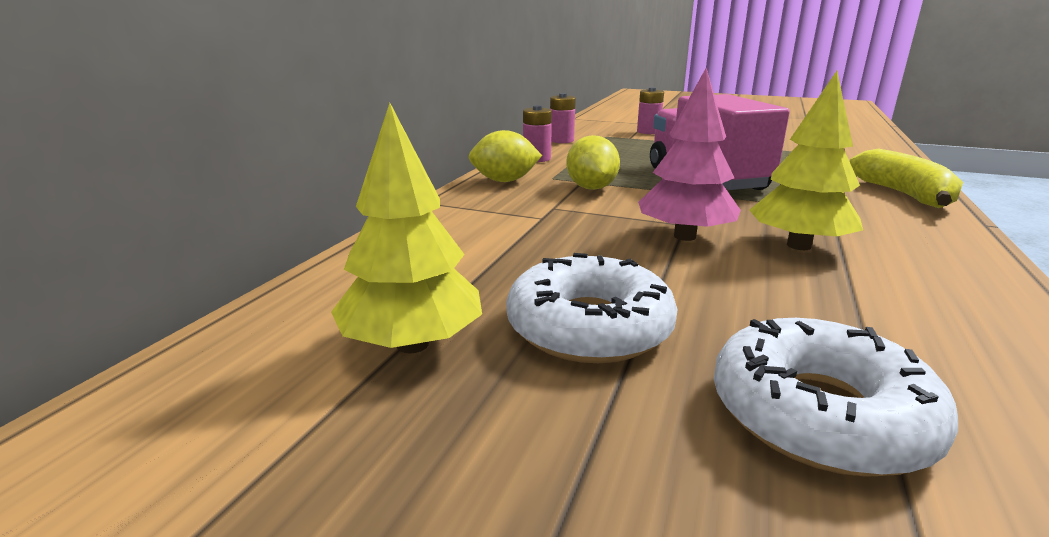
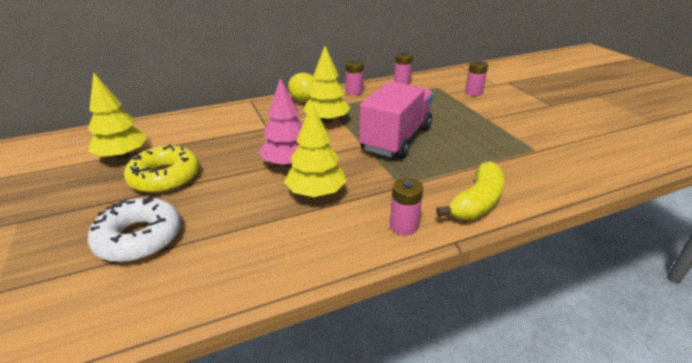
camera: 45 degrees right, 10 degrees up
(589, 327) = (165, 177): white donut -> yellow donut
(591, 188) = (327, 120): yellow lemon -> yellow tree
(932, 232) = (404, 226): none -> pink battery

